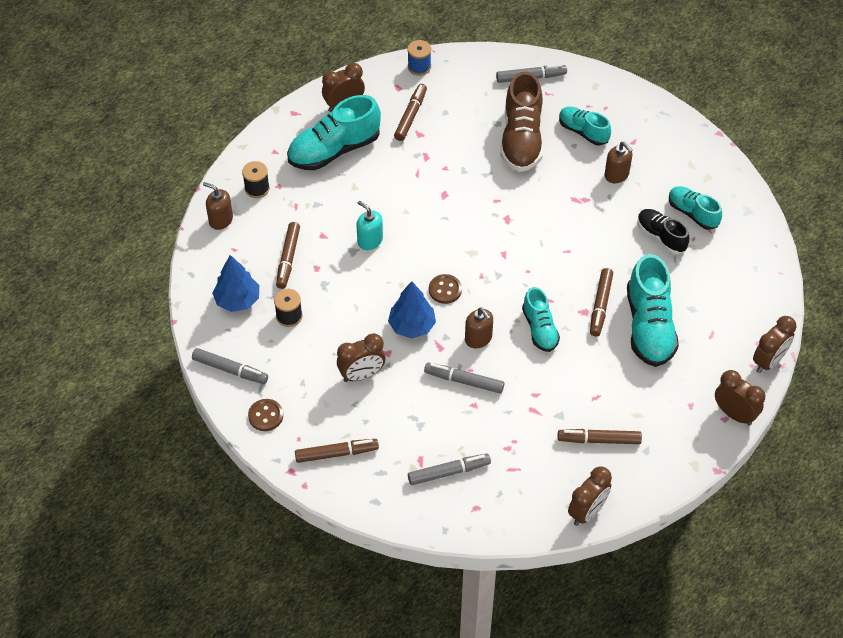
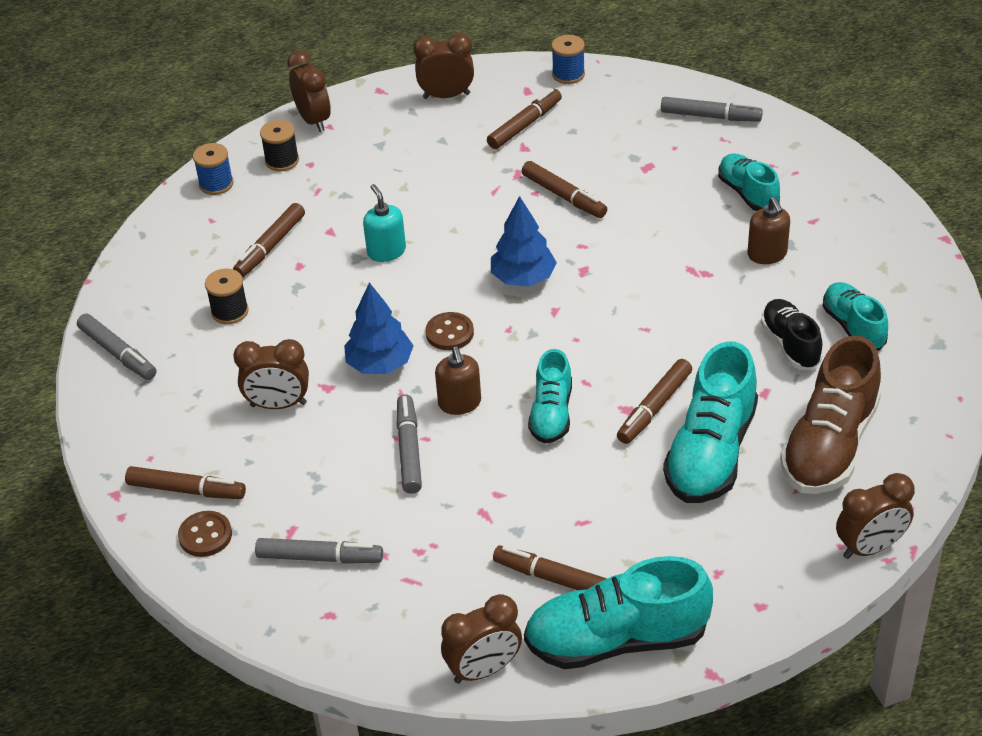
camera: 25 degrees right, 10 degrees down
(220, 220) = (216, 184): brown soap dispenser -> blue spool
(237, 300) = (178, 277): blue tree -> blue tree (523, 278)
(265, 416) = (126, 419): brown button -> brown button (205, 535)
(334, 150) = (404, 141): turquoise shoe -> turquoise shoe (617, 640)
(464, 381) = (409, 450): grey marker -> grey marker turned 45 degrees clockwise
(466, 165) = (564, 196): none -> brown marker
(521, 139) = (657, 183): brown shoe -> brown shoe (829, 445)
(734, 414) = (778, 604): brown clock -> brown clock (313, 120)

